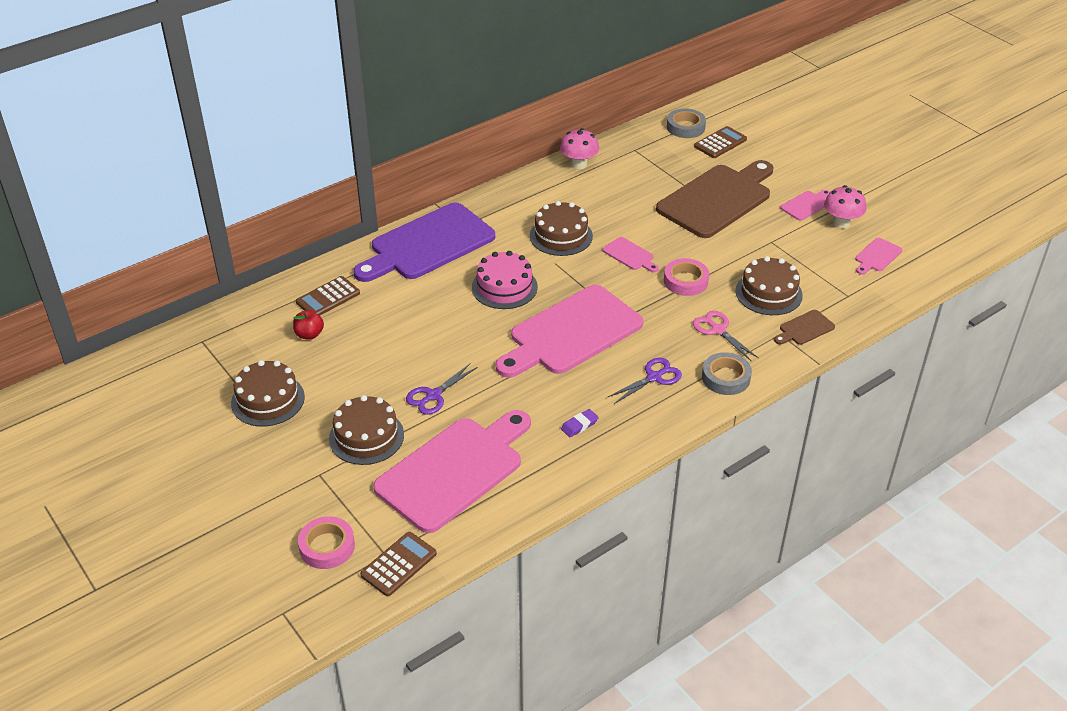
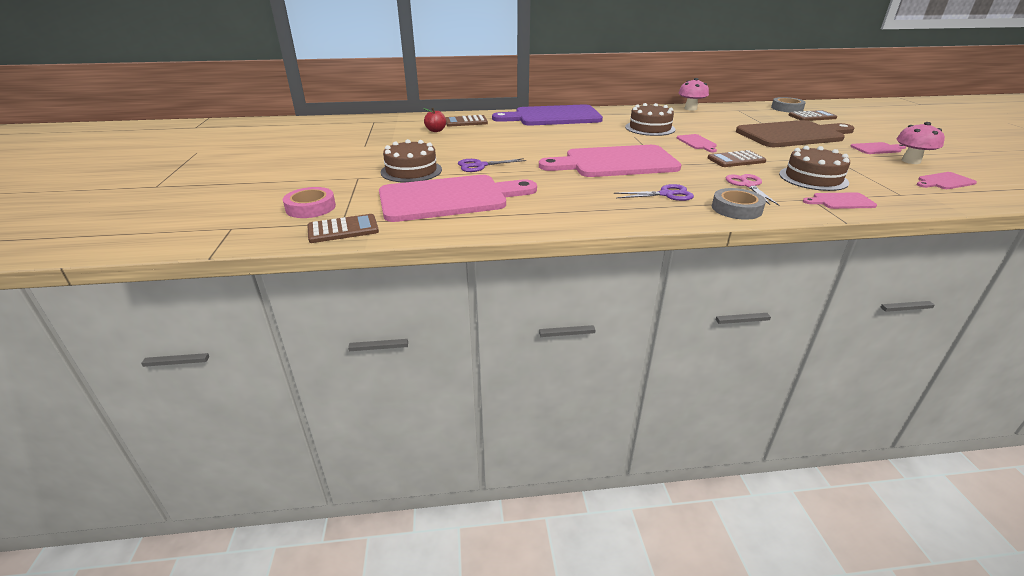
camera: 30 degrees right, 10 degrees down
(268, 400) = (375, 145): brown cake -> none
(504, 287) = (586, 138): pink cake -> none
(579, 425) = (575, 202): purple eraser -> none
(685, 281) = (736, 160): pink tape -> brown calculator
(804, 328) = (840, 201): brown cutting board -> pink cutting board

